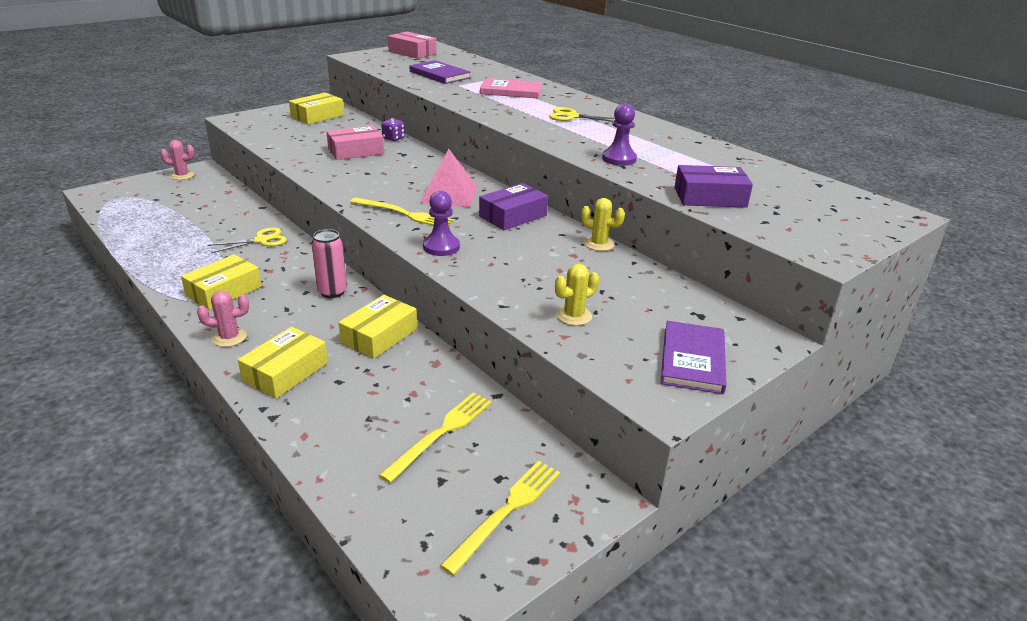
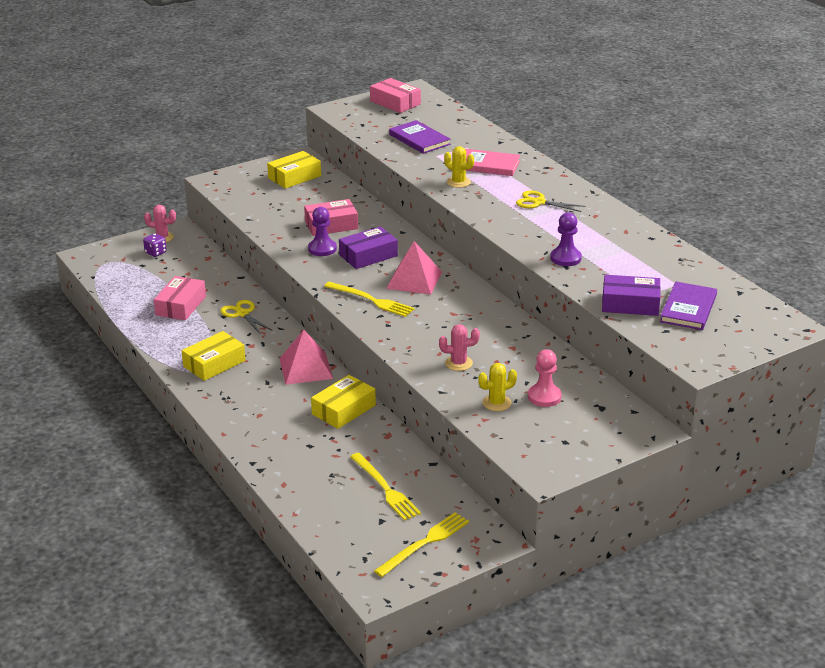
camera: 10 degrees right, 0 degrees up
(192, 234) = (181, 305): none -> pink box
(229, 337) = (222, 405): pink cactus -> pink cactus (458, 363)
(261, 240) = (242, 314): yellow scissors -> yellow scissors turned 105 degrees counterclockwise
(285, 372) = (268, 436): yellow box -> none
(332, 292) = (305, 368): pink can -> pink pyramid
(393, 138) = (368, 208): purple dice -> purple dice (155, 252)
(441, 247) = (399, 335): purple pawn -> purple pawn (322, 249)
(441, 433) = (385, 488): yellow fork -> yellow fork turned 105 degrees clockwise
(513, 216) = (468, 305): purple box -> purple box (368, 255)
(599, 244) = (538, 337): yellow cactus -> yellow cactus (458, 182)
(628, 306) = (544, 397): none -> pink pawn
(693, 360) = (579, 443): purple book -> purple book (688, 308)

